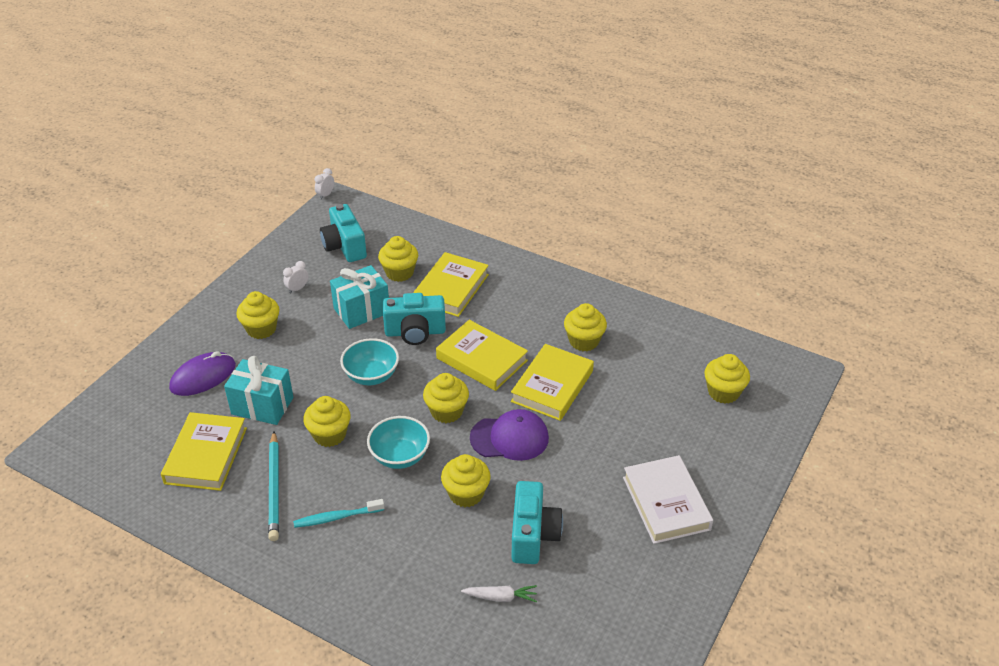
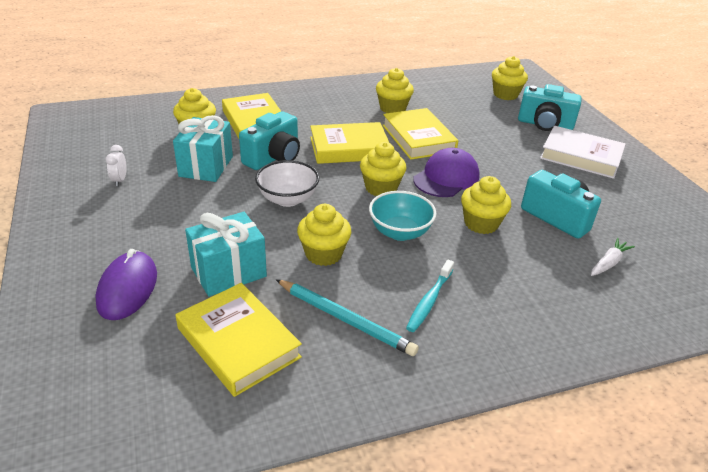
camera: 50 degrees left, 5 degrees down
(261, 329) = (130, 223): yellow cupcake -> none
(325, 195) = (41, 114): white clock -> none
(344, 246) = (118, 137): turquoise camera -> turquoise camera (545, 124)
(371, 376) = (288, 199): turquoise bowl -> white bowl

